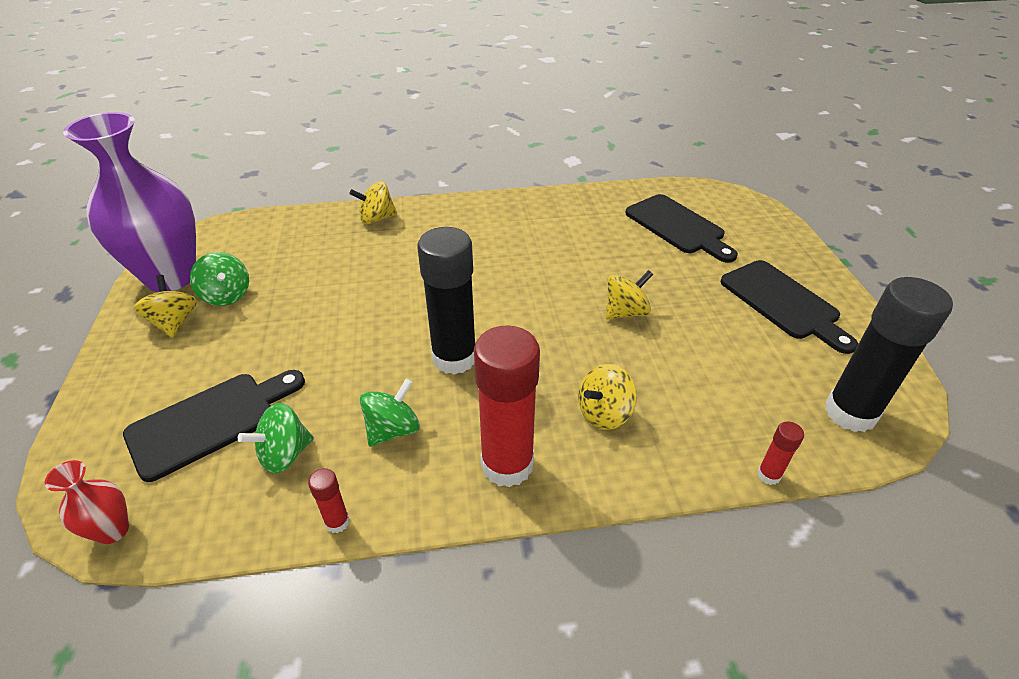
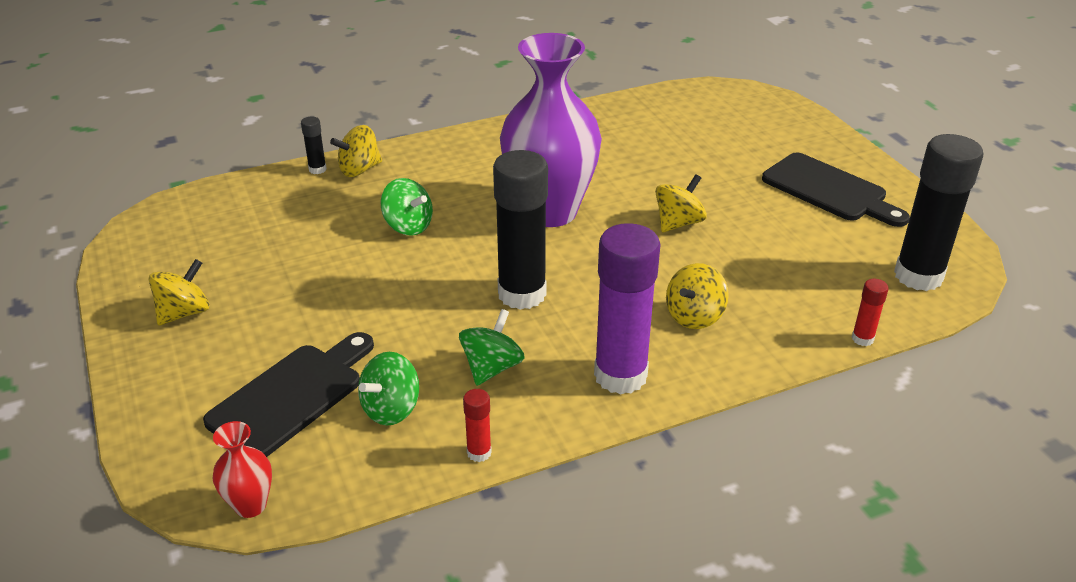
camera: 15 degrees left, 5 degrees down
(171, 277) = (147, 268): purple vase -> purple vase (550, 211)
(174, 323) = (184, 313): yellow spinning top -> yellow spinning top turned 75 degrees clockwise
(226, 295) = (228, 276): green spinning top -> green spinning top (408, 226)
(345, 213) = (317, 169): none -> black glue stick
(507, 464) = (620, 375): red glue stick -> purple glue stick
(678, 227) = (699, 131): black cutting board -> none

